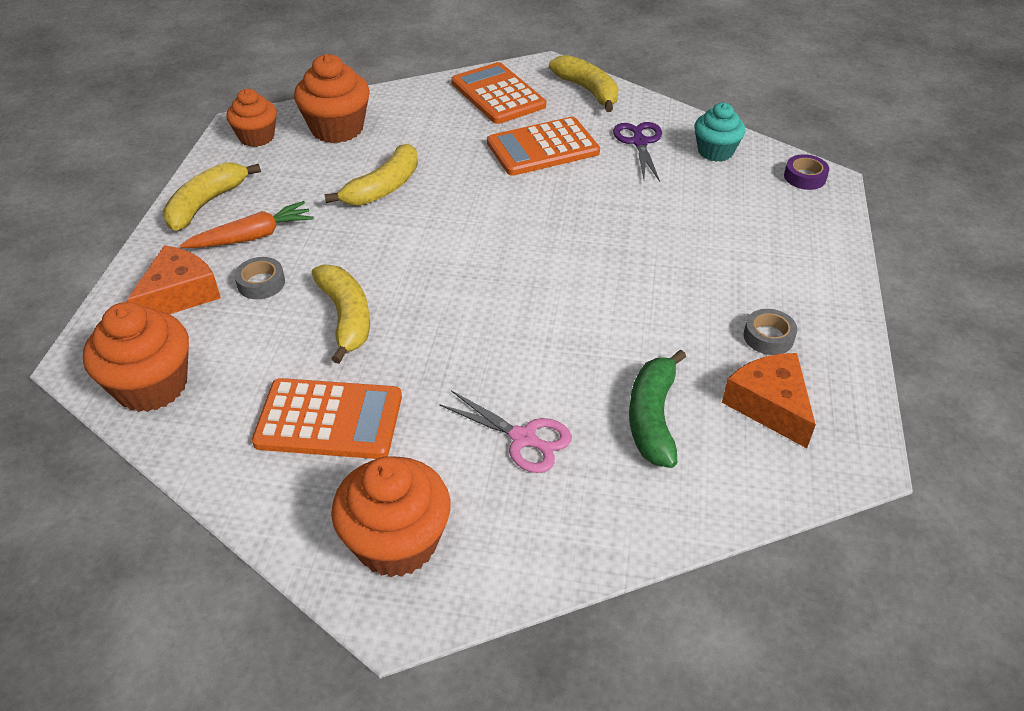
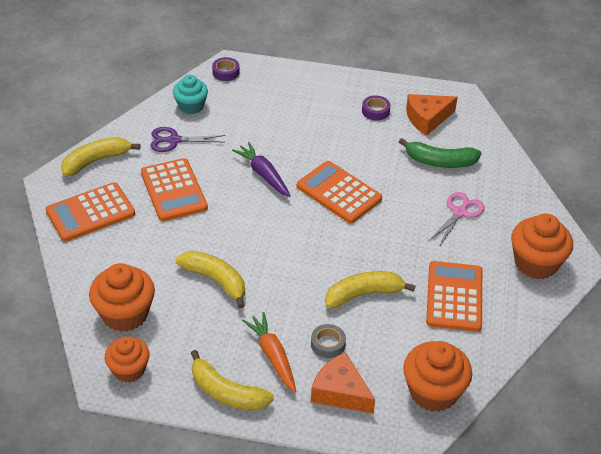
camera: 90 degrees left, 0 degrees up
(556, 293) = (339, 193): none -> orange calculator
(584, 219) = (263, 175): none -> purple carrot
(768, 337) = (375, 111): grey tape -> purple tape

